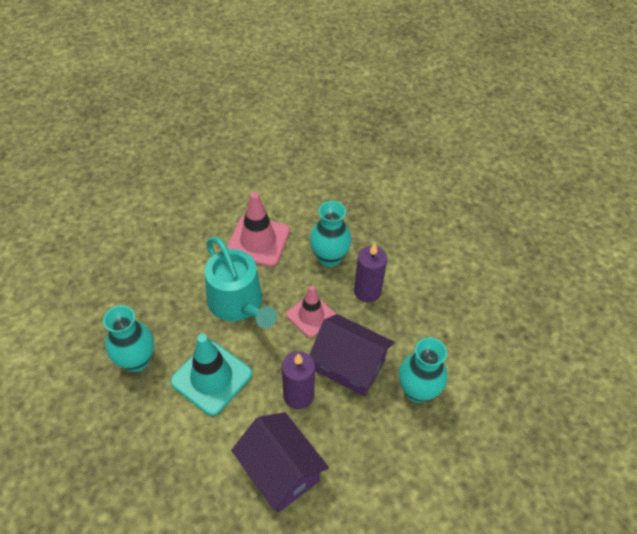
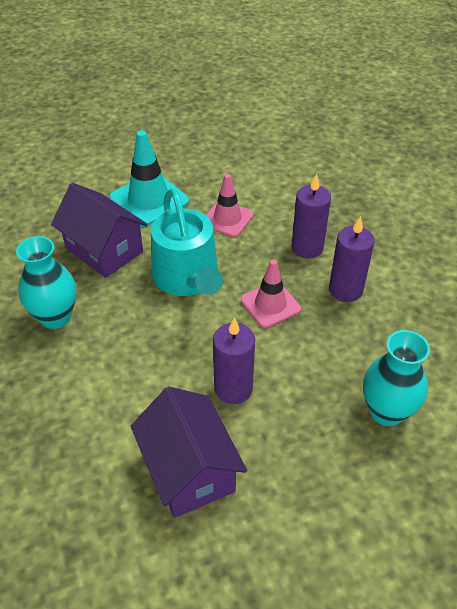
camera: 15 degrees right, 5 degrees down
(211, 378) = (135, 350): turquoise traffic cone -> turquoise traffic cone (149, 200)
(258, 241) = (227, 219): pink traffic cone -> pink traffic cone, size x0.66
(329, 258) = (307, 248): turquoise vase -> purple candle
(349, 365) = (304, 367): purple house -> purple house (104, 250)

